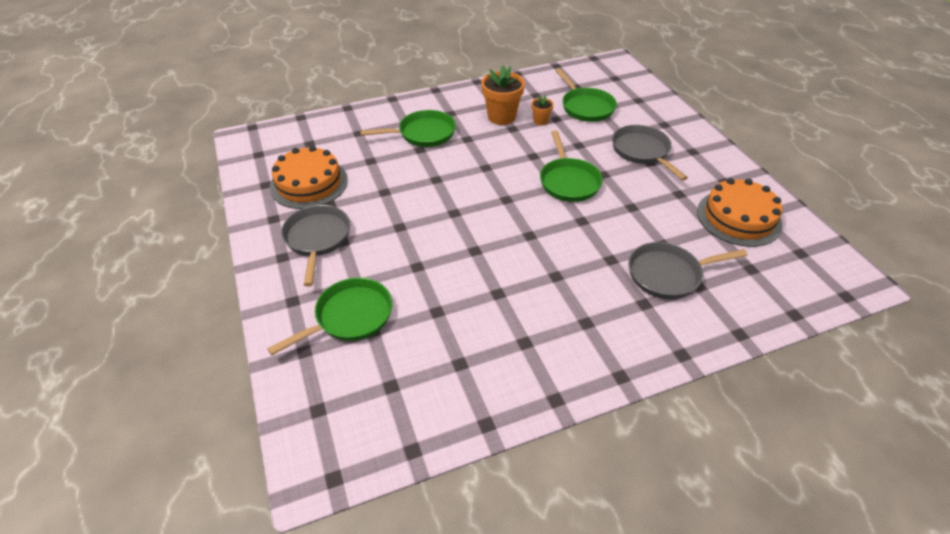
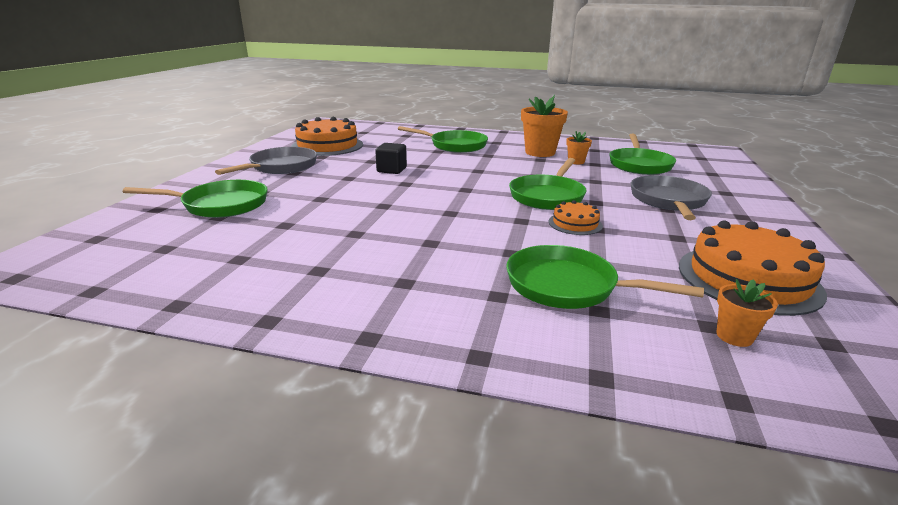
camera: 35 degrees right, 20 degrees down
(419, 198) = (391, 170): none -> black cube
(615, 207) = (575, 223): none -> orange cake
(668, 274) = (568, 286): grey pan -> green pan
(765, 271) = (734, 336): none -> orange flower pot

